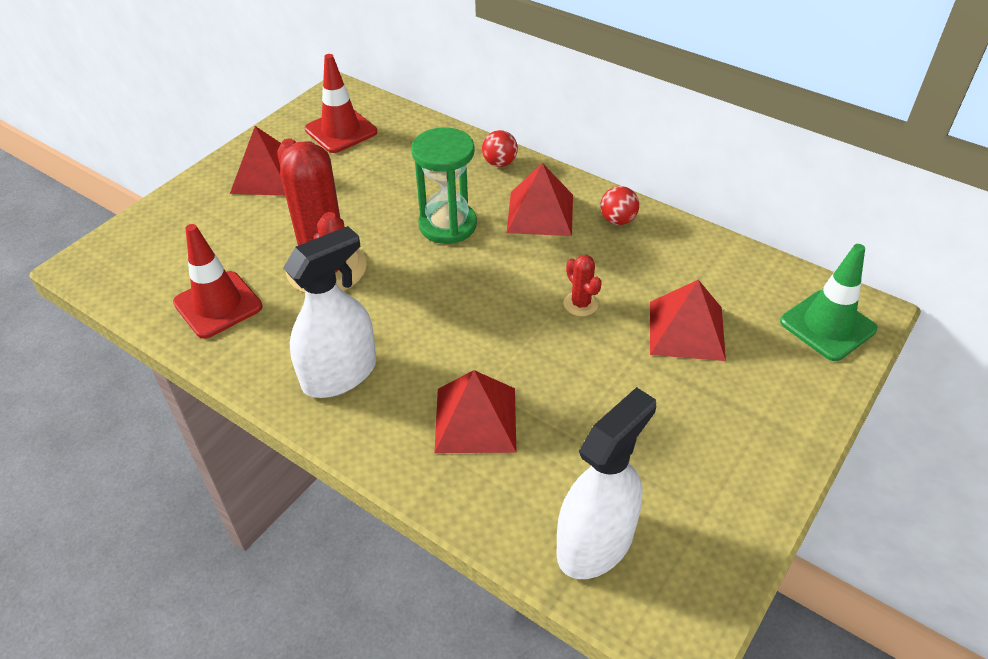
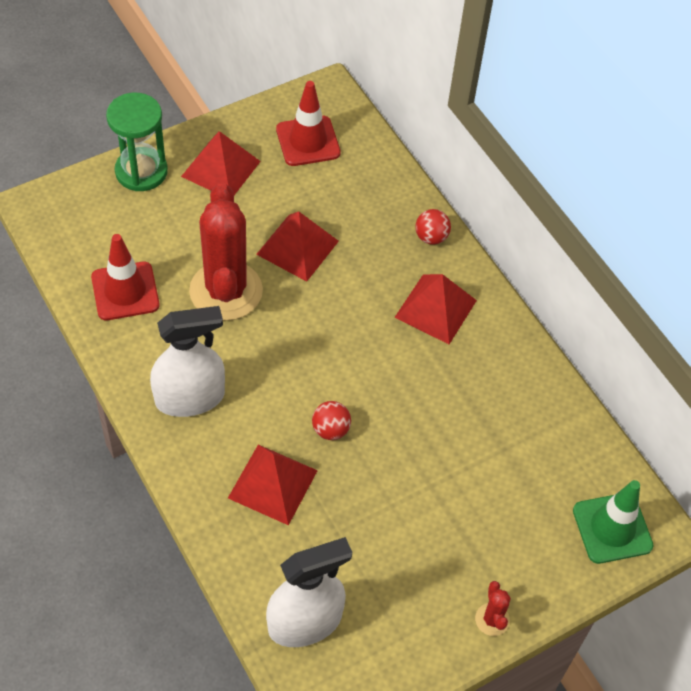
camera: 20 degrees right, 10 degrees up
(447, 225) = (348, 288): green hourglass -> green hourglass (141, 171)
(580, 304) = (415, 416): red cactus -> red cactus (492, 619)
(617, 220) = (500, 345): red ball -> red ball (330, 429)
(686, 330) = (488, 479): red pyramid -> red pyramid (297, 247)

